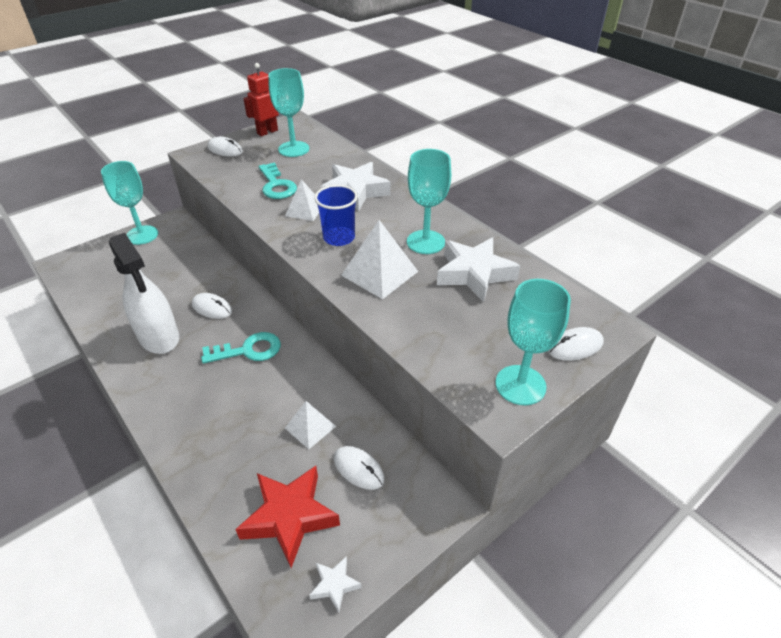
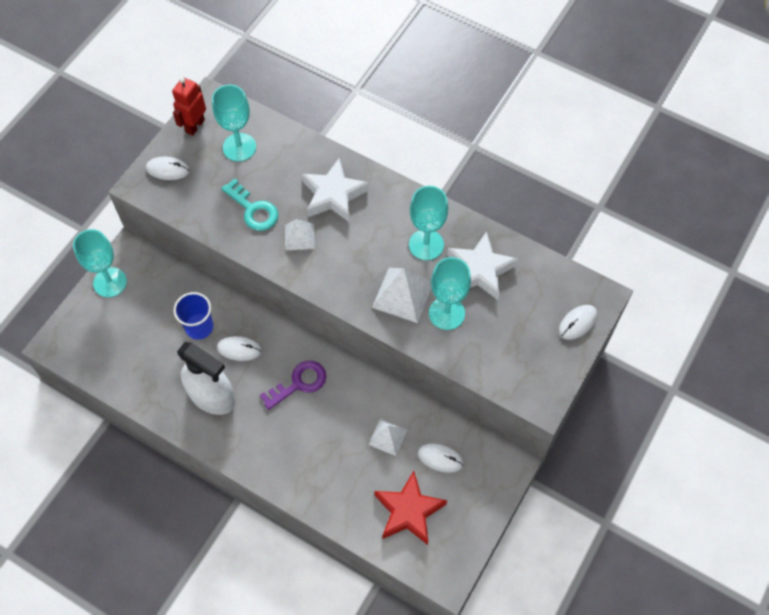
camera: 20 degrees left, 20 degrees up
(248, 350) = (299, 383): turquoise key -> purple key
(335, 585) = (461, 544): white star -> none
(339, 238) = (348, 263): blue cup -> blue cup (199, 327)
(520, 385) = (548, 372): turquoise goblet -> turquoise goblet (446, 313)

